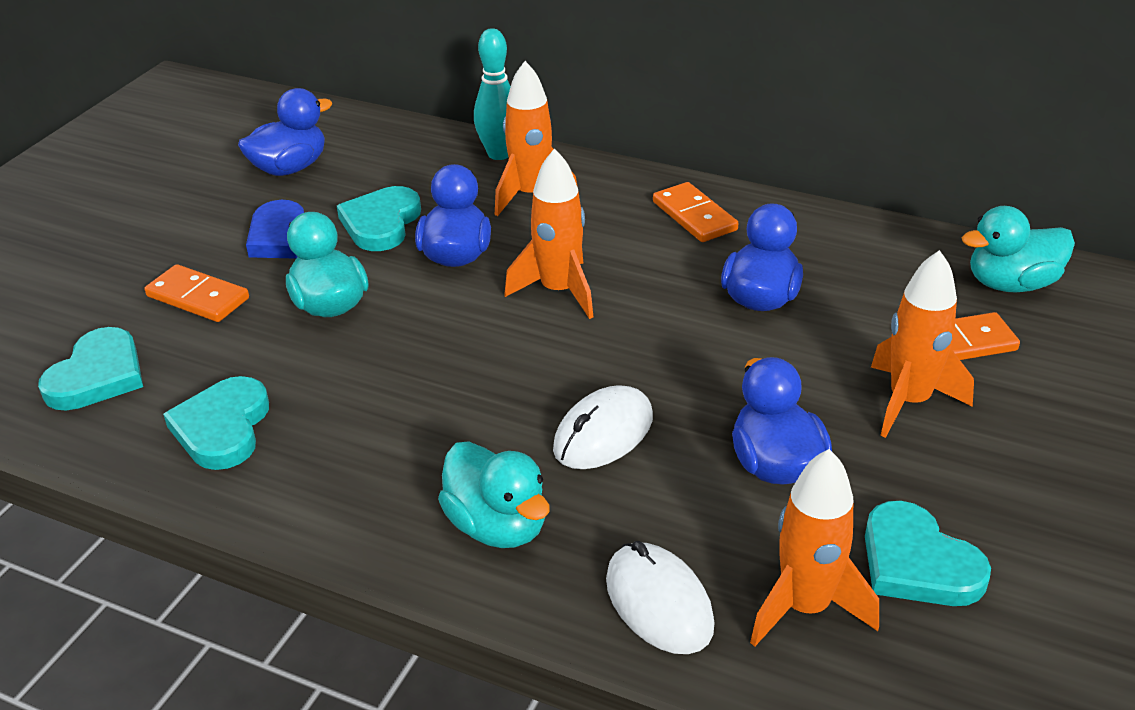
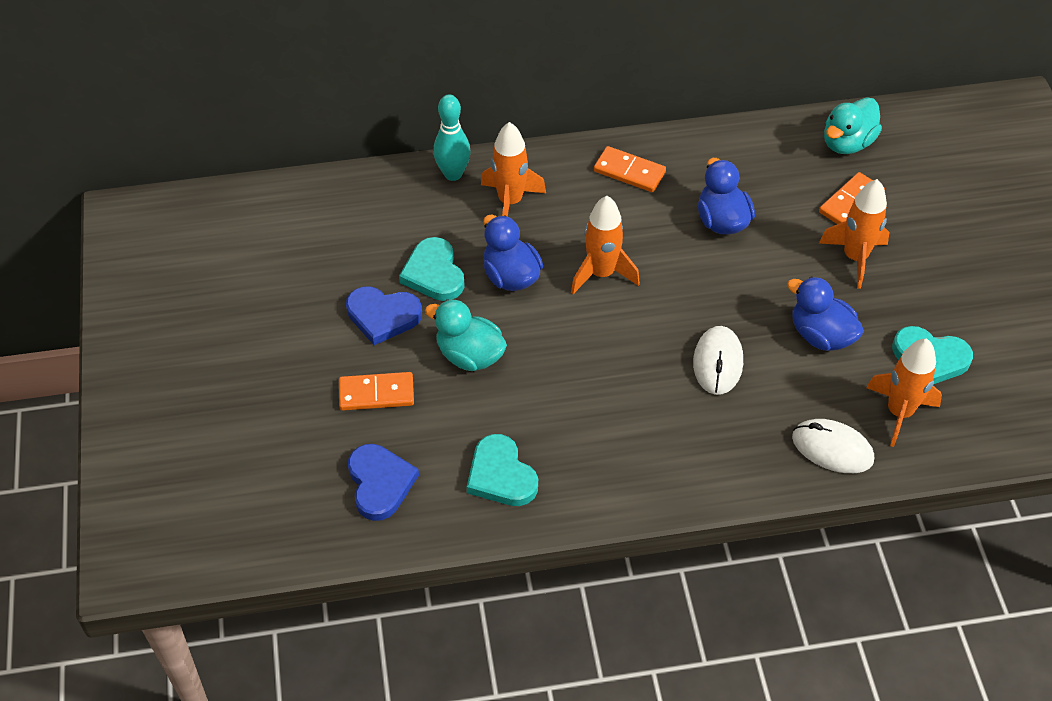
camera: 35 degrees left, 15 degrees up
(97, 375) = (380, 483): turquoise heart -> blue heart
(290, 168) = (316, 255): blue duck -> none
(497, 526) = (716, 450): turquoise duck -> none

